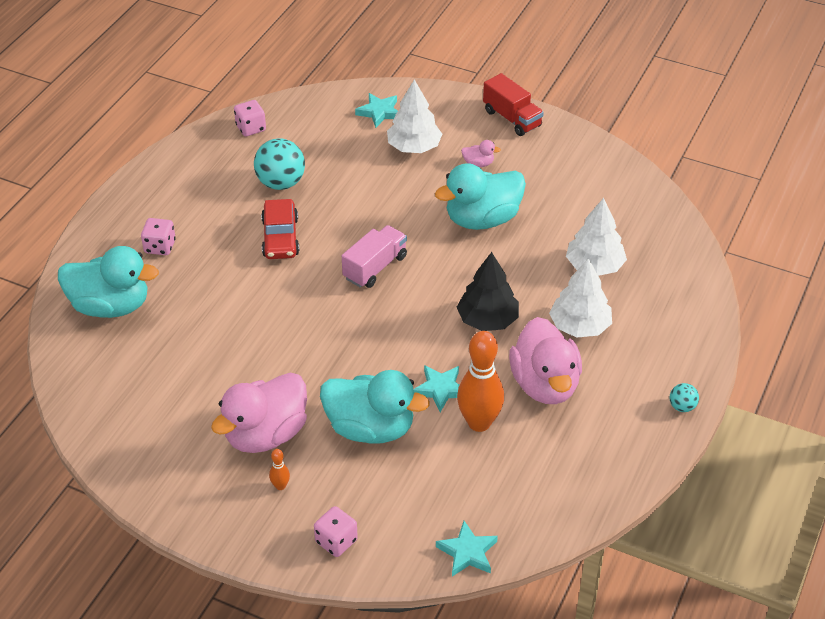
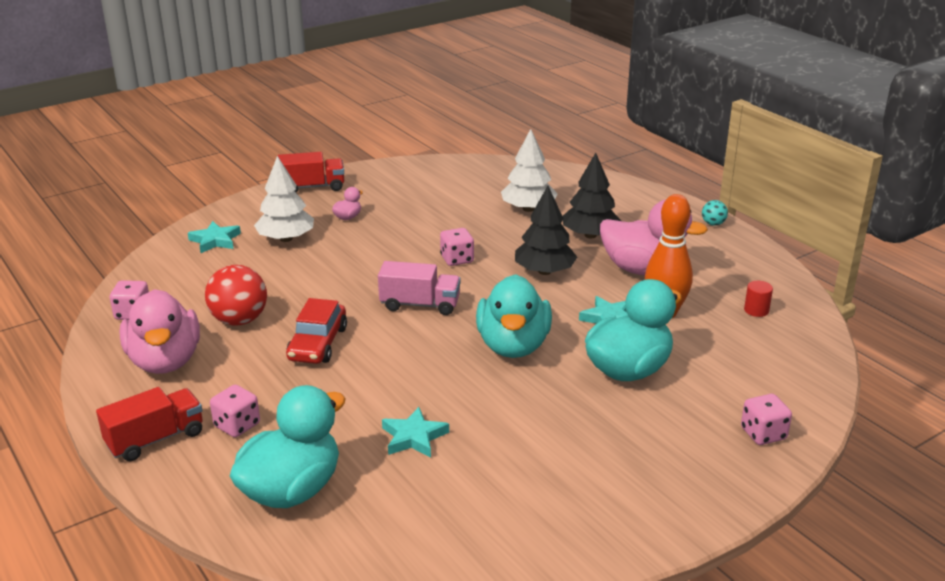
camera: 60 degrees left, 15 degrees down
(122, 218) = (155, 439): none -> red truck
(266, 434) = (589, 435): pink duck -> pink duck (165, 361)
(280, 237) = (317, 344): red car -> red car turned 75 degrees clockwise
(280, 486) = (668, 447): orange bowling pin -> none
(281, 183) = (239, 320): turquoise ball -> red ball
(375, 267) = (420, 305): pink truck -> pink truck turned 120 degrees clockwise
(463, 258) = (457, 259): none -> pink dice
(467, 552) = (815, 365): turquoise star -> turquoise star (413, 437)
(482, 219) = (419, 236): turquoise duck -> turquoise duck (513, 346)
(533, 486) = (756, 310): none -> red cylinder
(579, 326) = (590, 235): white tree -> black tree

